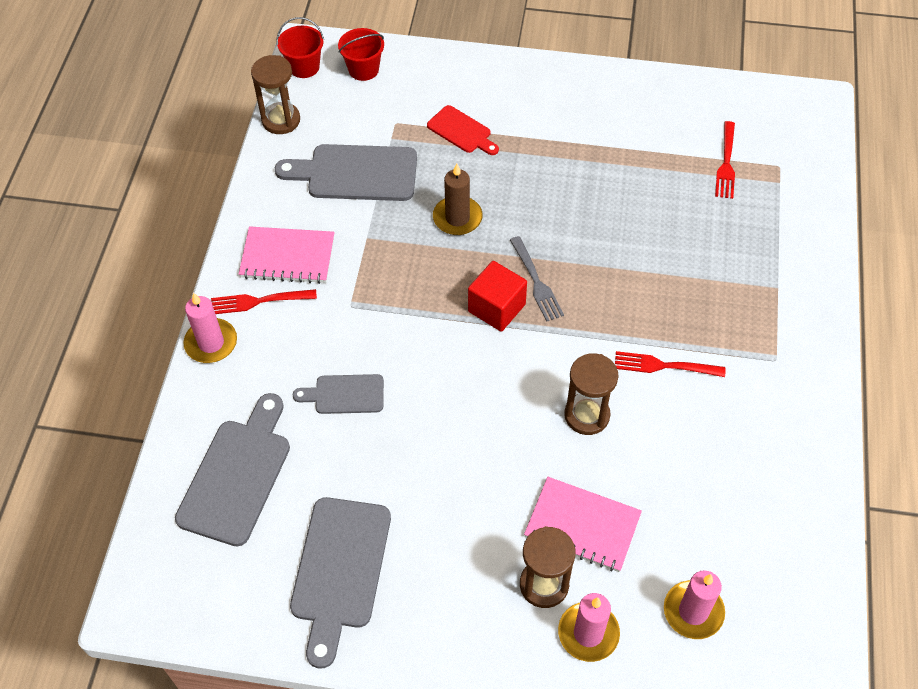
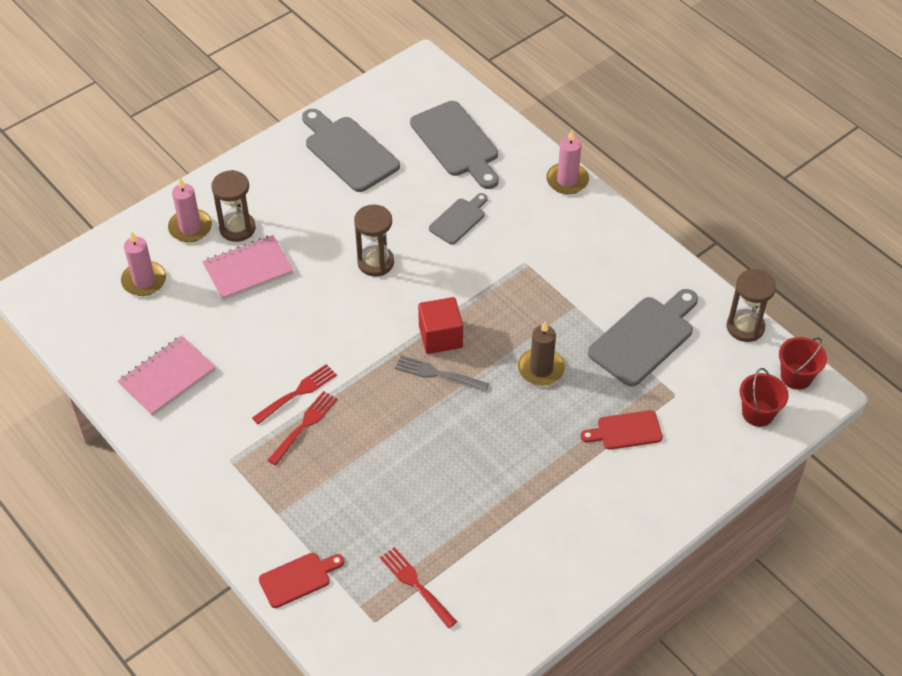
camera: 130 degrees right, 5 degrees down
(259, 301) = (577, 220): red fork -> red fork (304, 426)
(287, 257) = (601, 255): pink notebook -> pink notebook (167, 377)
(587, 415) = (311, 325): brown hourglass -> brown hourglass (375, 262)
(806, 233) = (298, 578): none -> red cutting board

